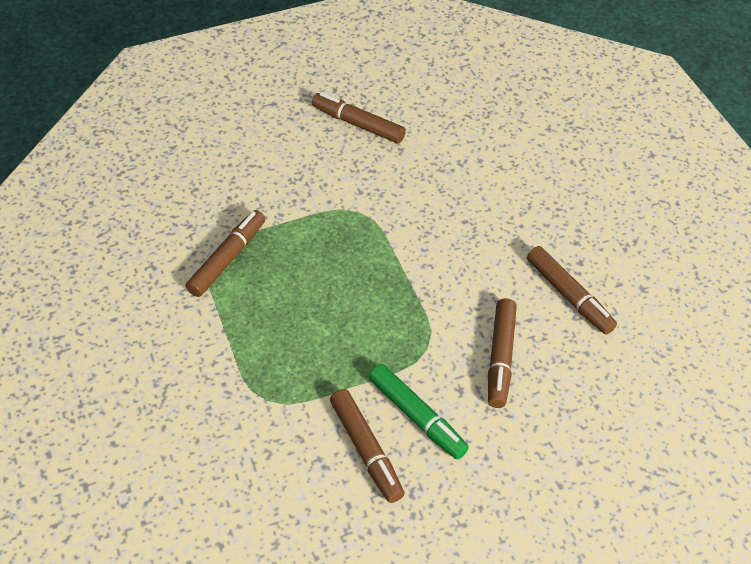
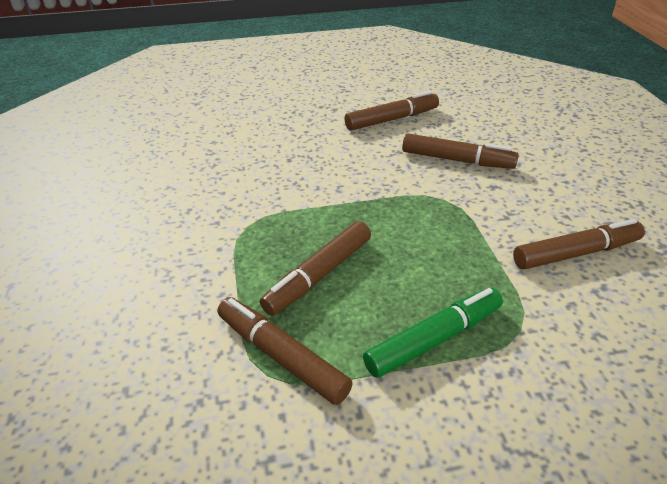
camera: 80 degrees left, 10 degrees down
(358, 124) = (108, 213): brown marker -> brown marker (318, 275)
(417, 416) = (528, 215): green marker -> green marker (434, 339)

